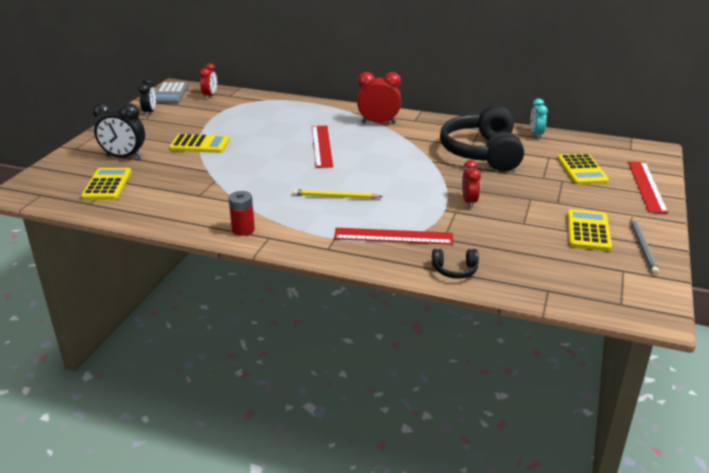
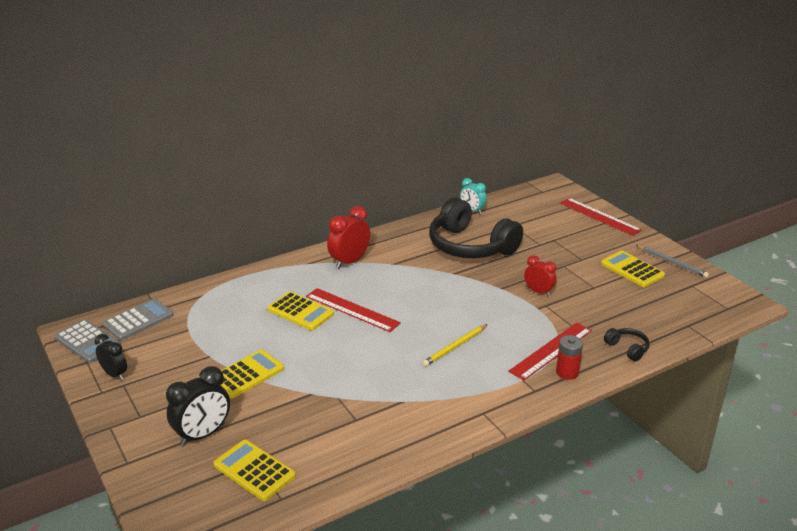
camera: 50 degrees left, 0 degrees up
(210, 96) = (138, 320): red clock -> grey calculator
(243, 230) = (454, 421): red battery -> red battery (567, 372)
(455, 270) = (627, 348): black headphones -> black headphones turned 75 degrees counterclockwise
(582, 170) = (549, 225): yellow calculator -> yellow calculator (300, 312)

